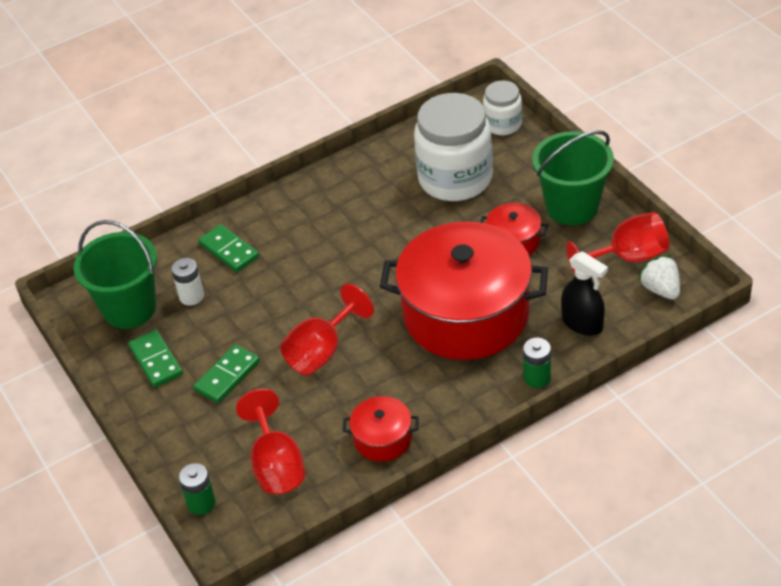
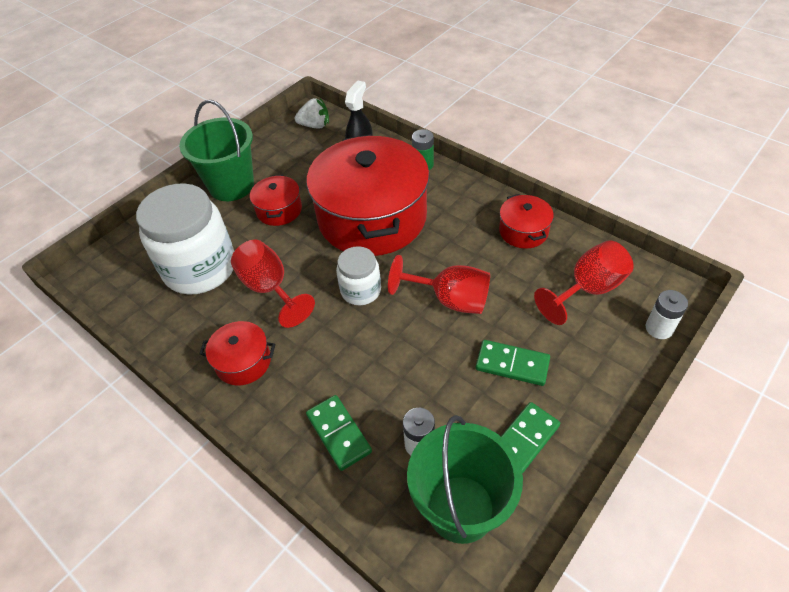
camera: 110 degrees left, 5 degrees up
(201, 503) = (659, 328): green battery -> white battery
(229, 250) = (338, 433): green domino -> green domino turned 60 degrees counterclockwise
(329, 201) = (243, 362): none -> red pot
(503, 124) = (118, 254): white jar -> white jar (361, 290)
(627, 258) = (285, 146): red goblet -> red goblet (270, 289)
(661, 289) = (315, 125): white strawberry -> white strawberry turned 135 degrees counterclockwise

